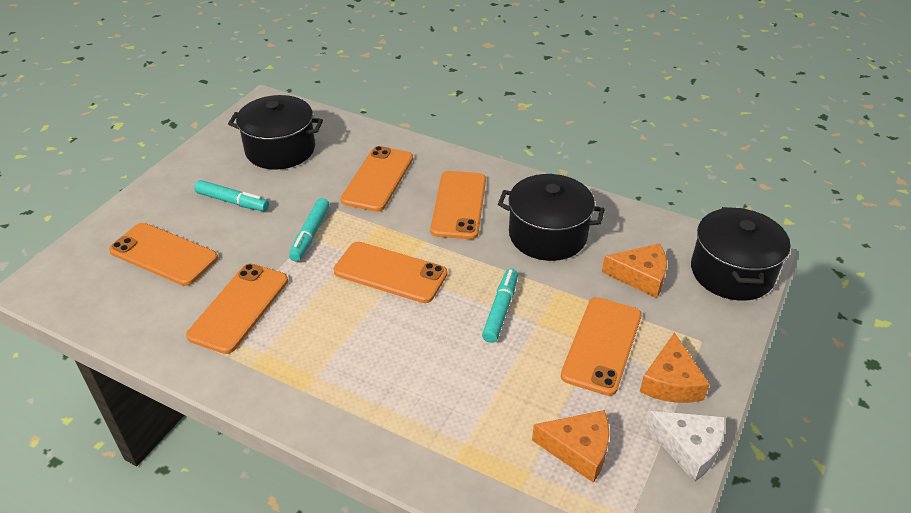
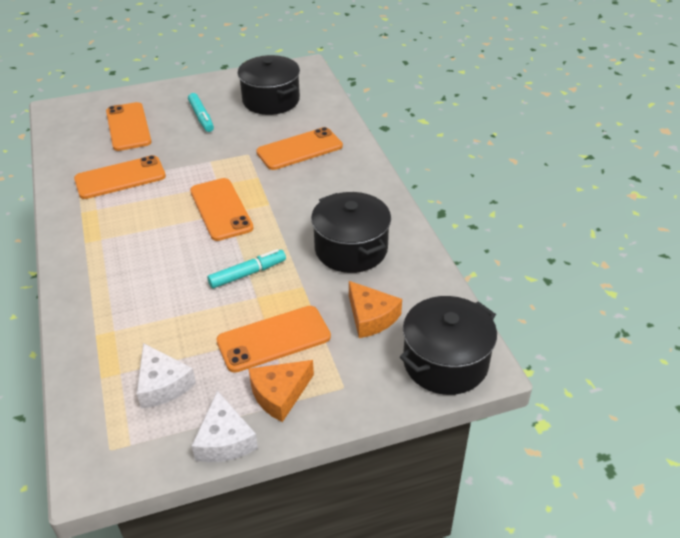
camera: 45 degrees right, 0 degrees up
(310, 235) = (212, 160): turquoise marker -> none
(459, 205) = (324, 194): orange phone -> none
(578, 449) = (162, 384): orange cheese -> white cheese

